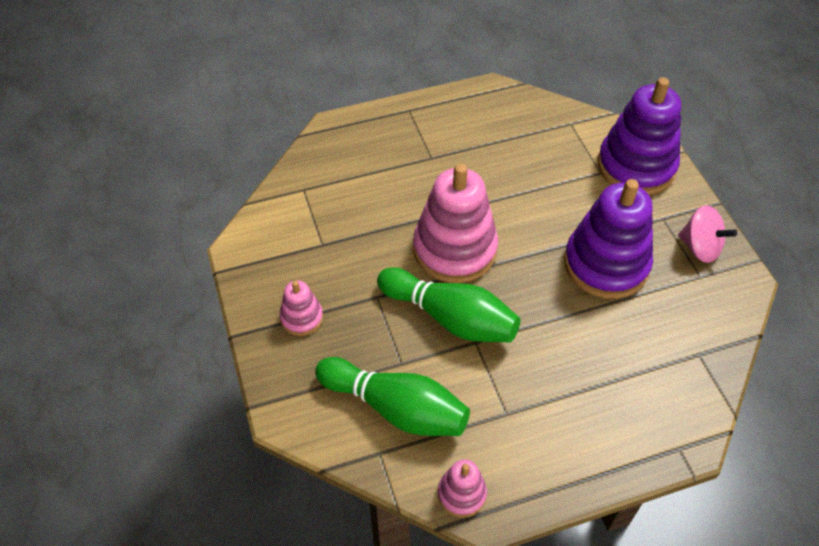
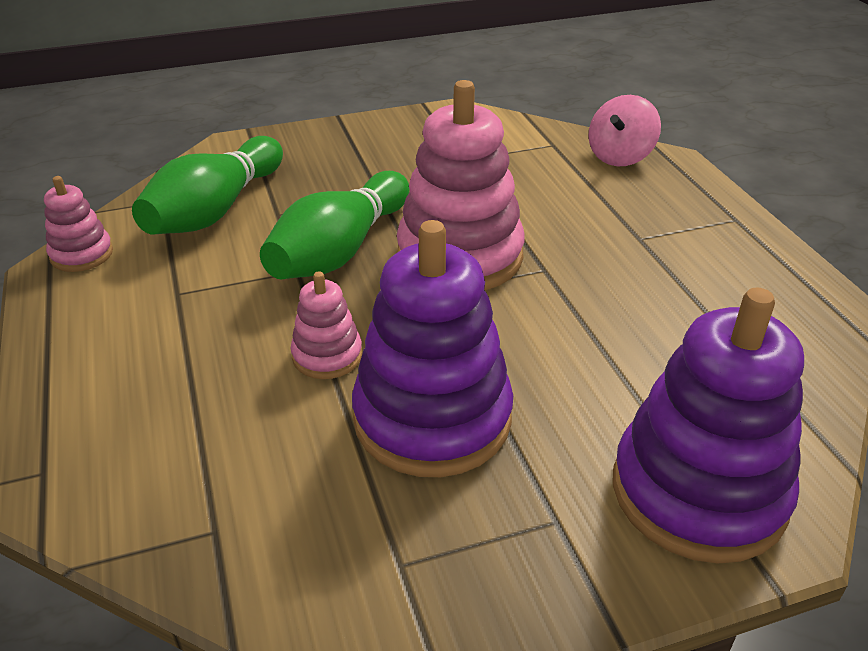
camera: 90 degrees right, 15 degrees down
(301, 318) = (355, 150): pink stacking toy -> pink stacking toy (327, 356)
(700, 247) = (478, 576): pink spinning top -> pink spinning top (620, 156)

